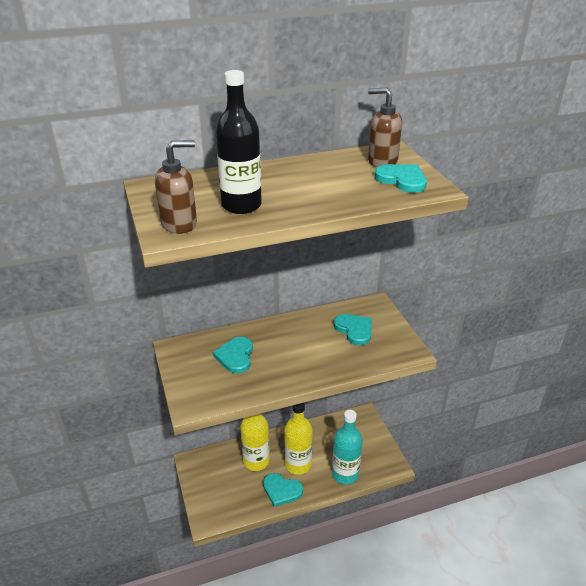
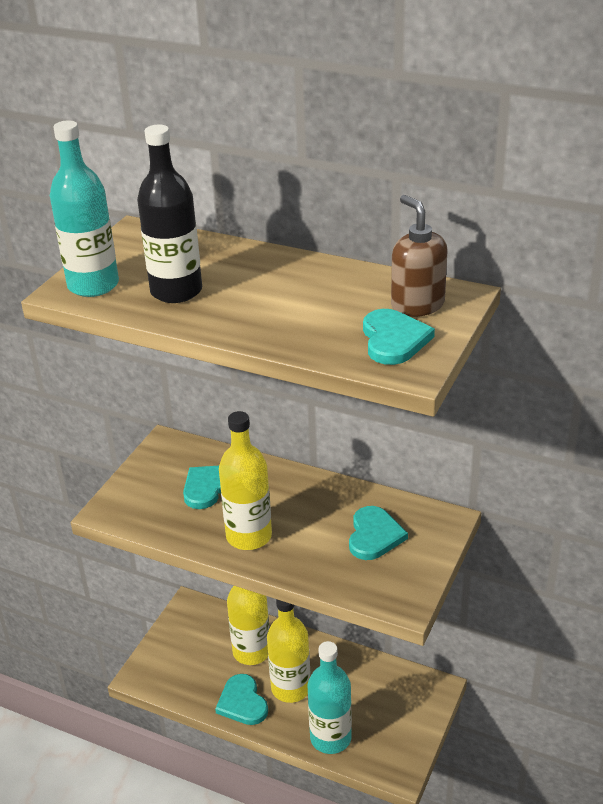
camera: 45 degrees right, 0 degrees up
(179, 224) = (93, 285): brown soap dispenser -> turquoise bottle
(293, 368) = (249, 536): none -> yellow bottle

